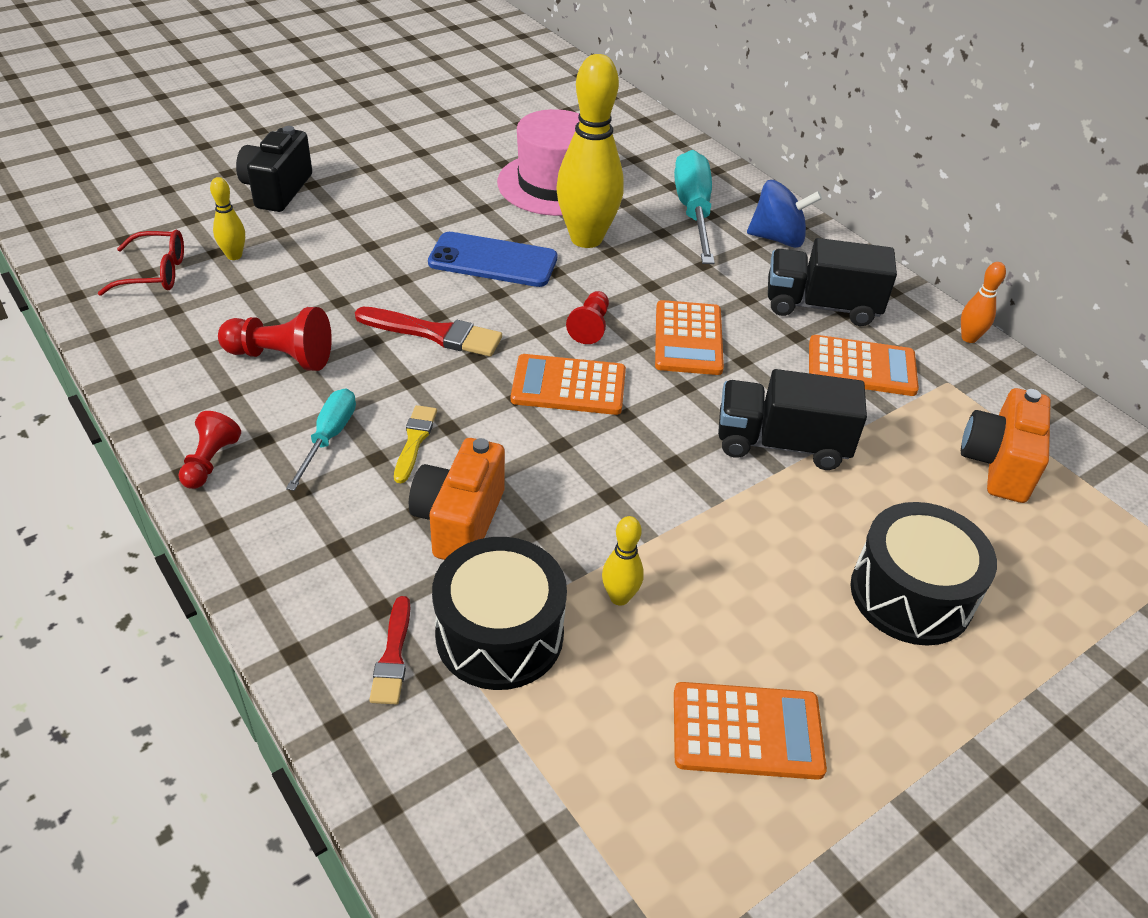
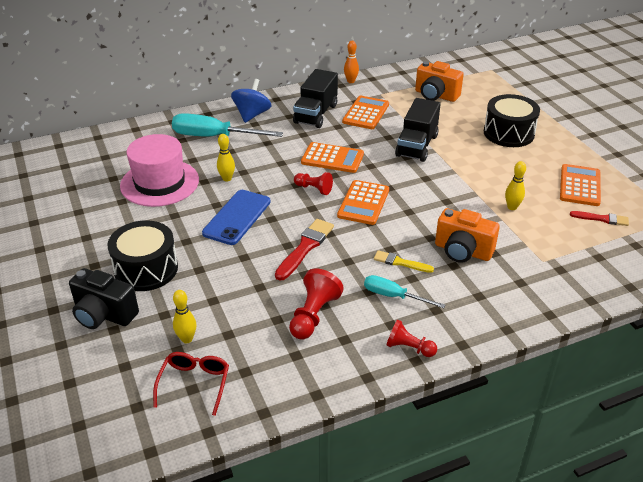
camera: 75 degrees left, 5 degrees down
(393, 656) = (550, 280): red brush -> red brush (602, 219)
(499, 634) = (535, 245): black drum -> black drum (146, 269)
(586, 239) = (227, 178): yellow bowling pin -> yellow bowling pin, size x0.44

